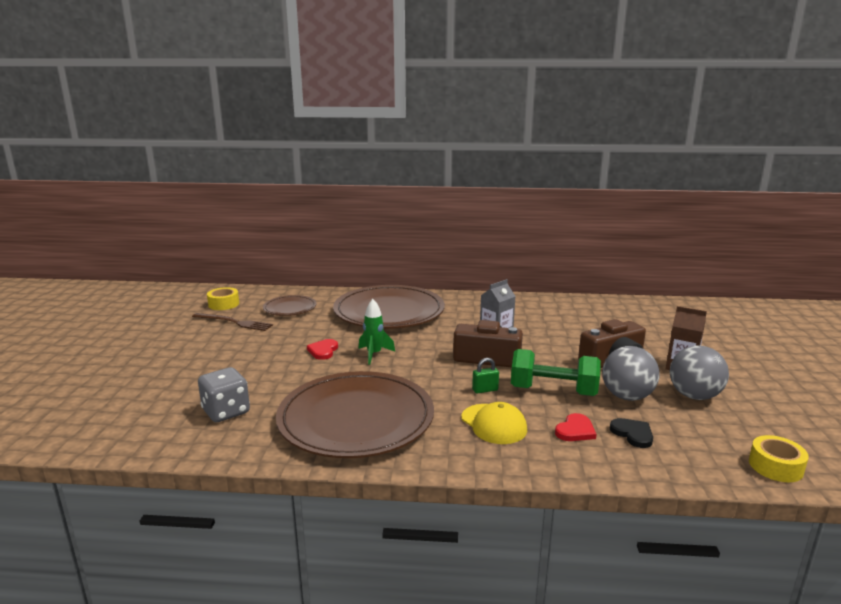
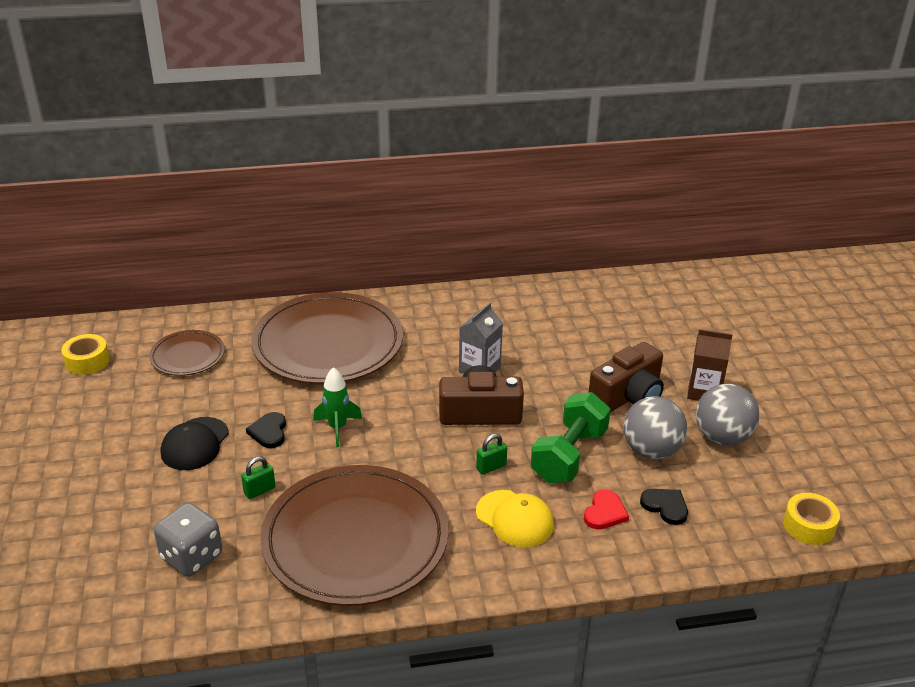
camera: 15 degrees left, 15 degrees up
(234, 322) = (122, 396): brown fork -> none
(267, 351) = (195, 444): none -> black cap
(298, 381) = (259, 490): none -> green padlock
(323, 351) = (269, 432): red heart -> black heart
(553, 391) = (569, 455): green dumbbell -> green dumbbell turned 60 degrees counterclockwise

